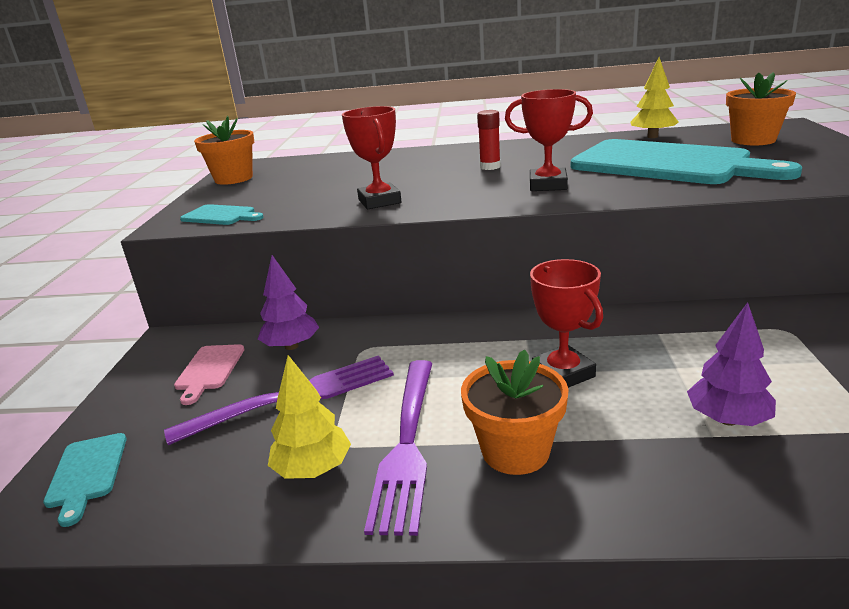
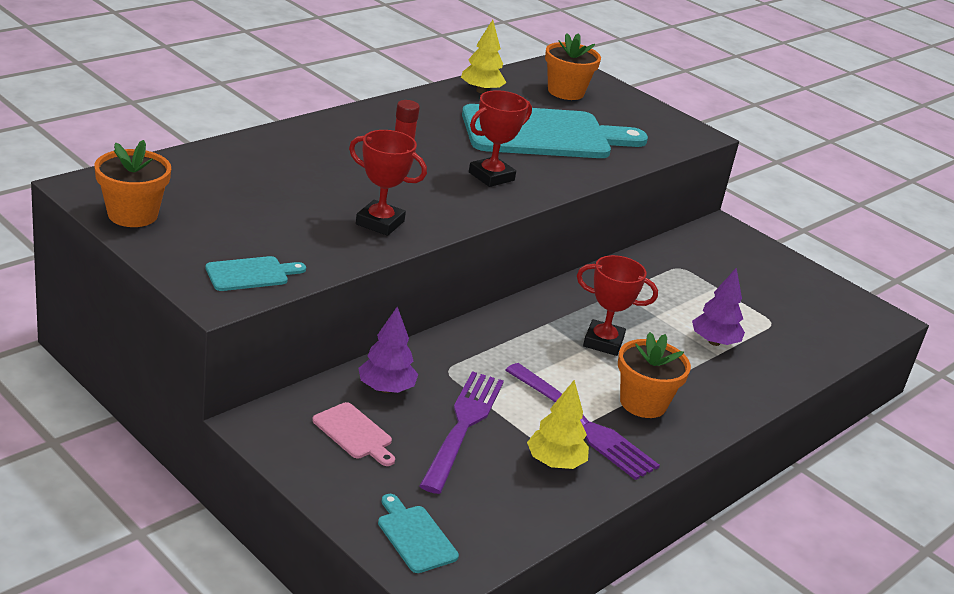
camera: 55 degrees left, 5 degrees up
(86, 473) = (415, 536): turquoise cutting board -> turquoise cutting board turned 150 degrees counterclockwise

